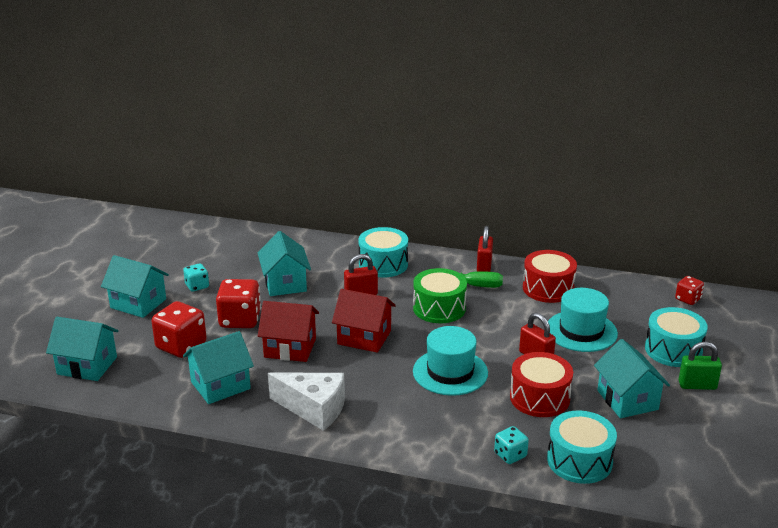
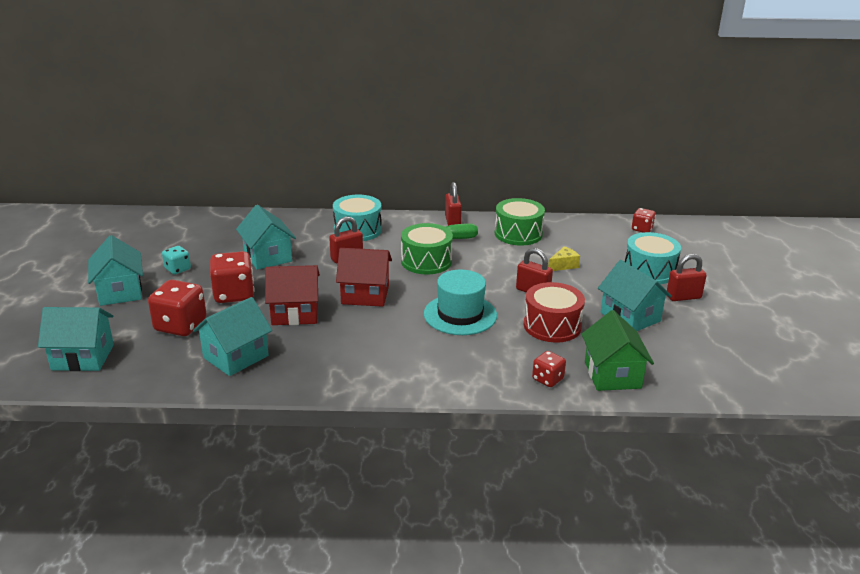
camera: 15 degrees left, 0 degrees up
(138, 303) = (120, 292): turquoise house -> turquoise house turned 60 degrees clockwise
(314, 409) = (341, 365): white cheese -> none
(510, 455) = (547, 379): turquoise dice -> red dice
(548, 288) = (518, 234): red drum -> green drum
(579, 461) = (612, 375): turquoise drum -> green house
(581, 331) = (563, 265): turquoise hat -> yellow cheese
(697, 385) = (683, 297): green padlock -> red padlock

